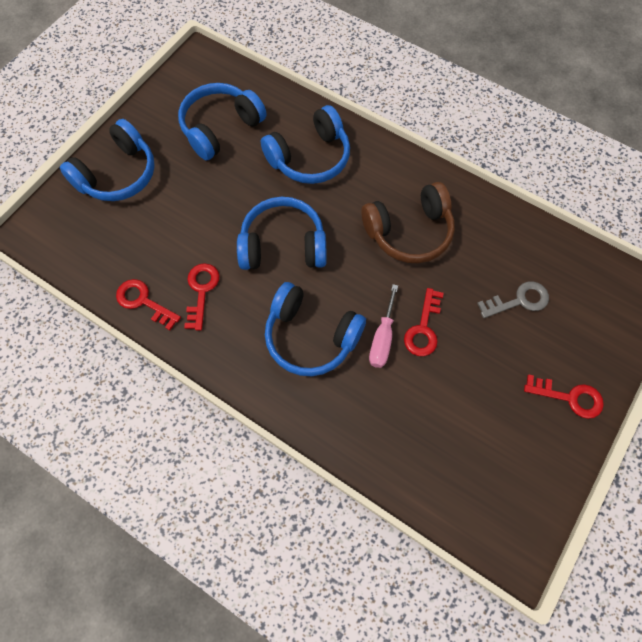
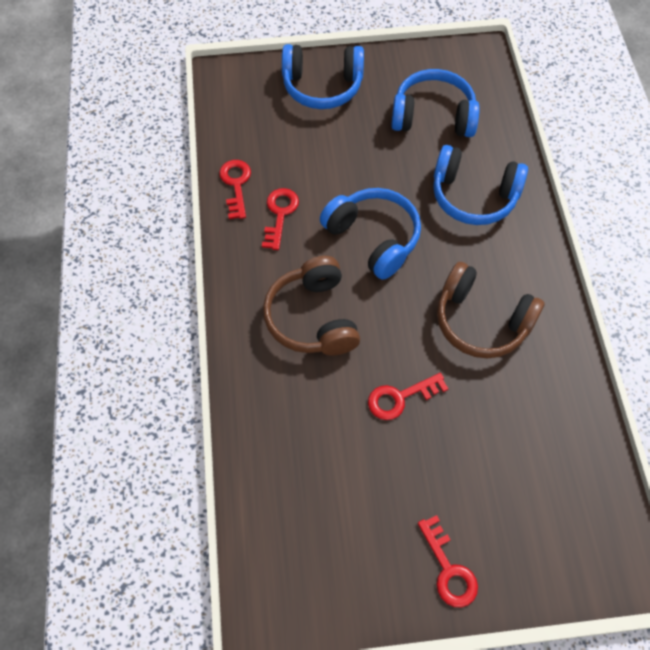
camera: 50 degrees right, 5 degrees down
(201, 291) = (280, 214): red key -> red key turned 45 degrees counterclockwise
(311, 336) = (313, 318): blue headphones -> brown headphones
(382, 338) = (361, 372): pink screwdriver -> none
(519, 300) = (504, 459): grey key -> none

